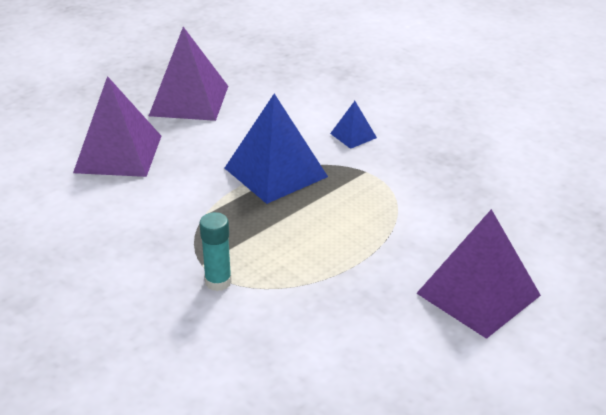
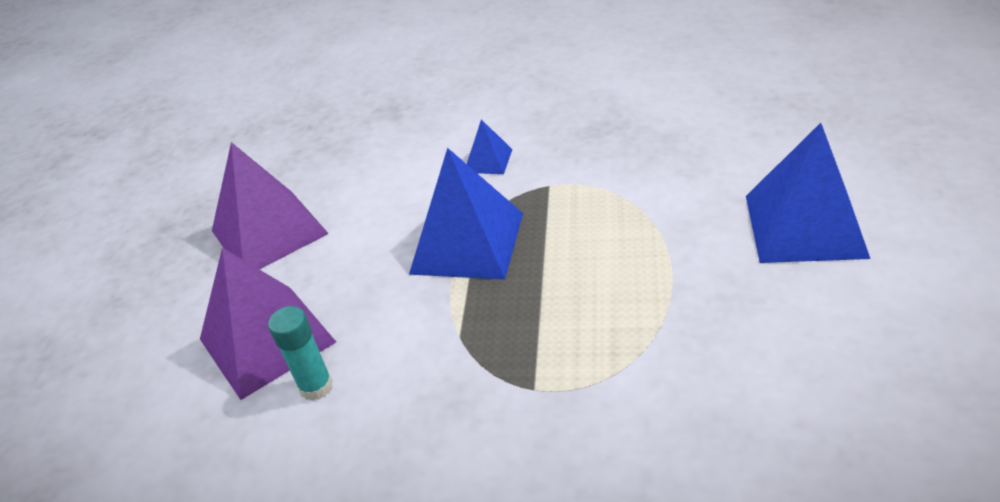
camera: 35 degrees left, 5 degrees up
(218, 282) = (578, 394): turquoise glue stick -> turquoise glue stick (316, 387)
(478, 294) = (805, 225): purple pyramid -> blue pyramid

